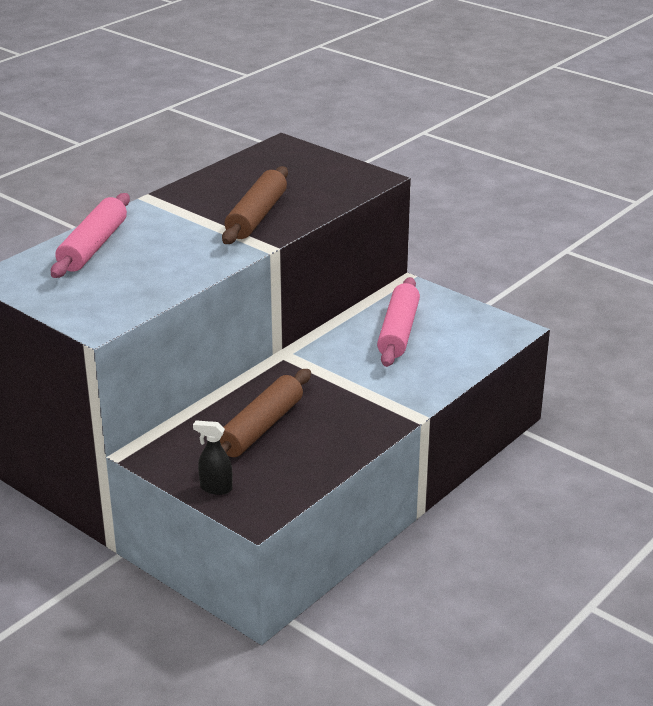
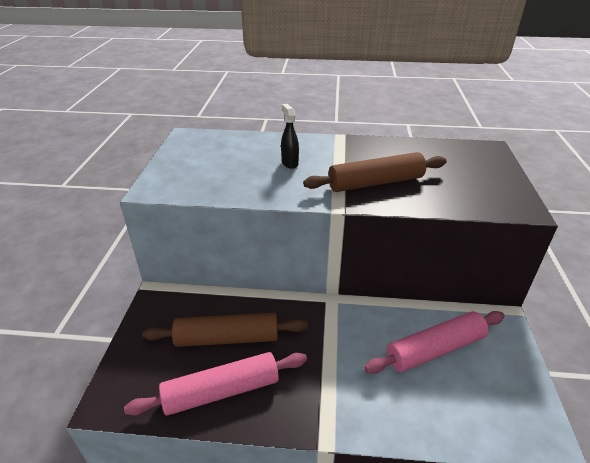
camera: 55 degrees right, 5 degrees up
(93, 246) = (255, 145): pink rolling pin -> pink rolling pin (221, 391)
(215, 488) = (132, 356): black spray bottle -> black spray bottle (289, 163)

